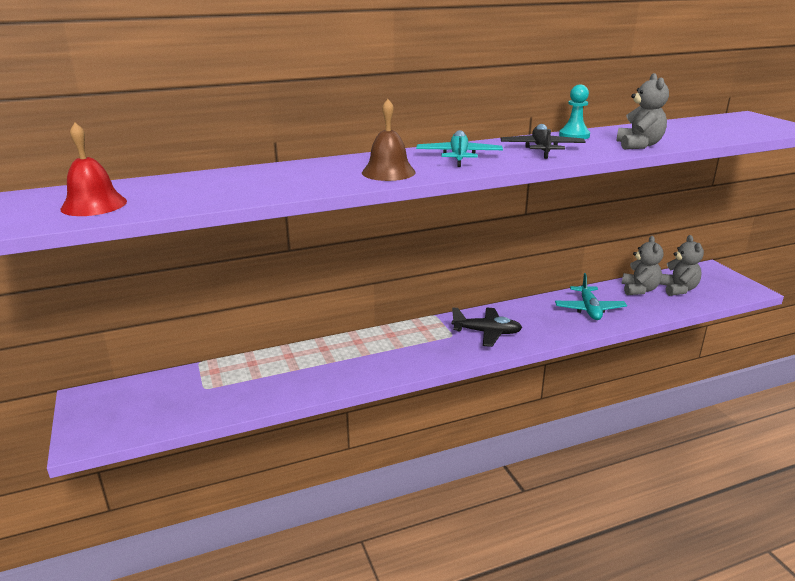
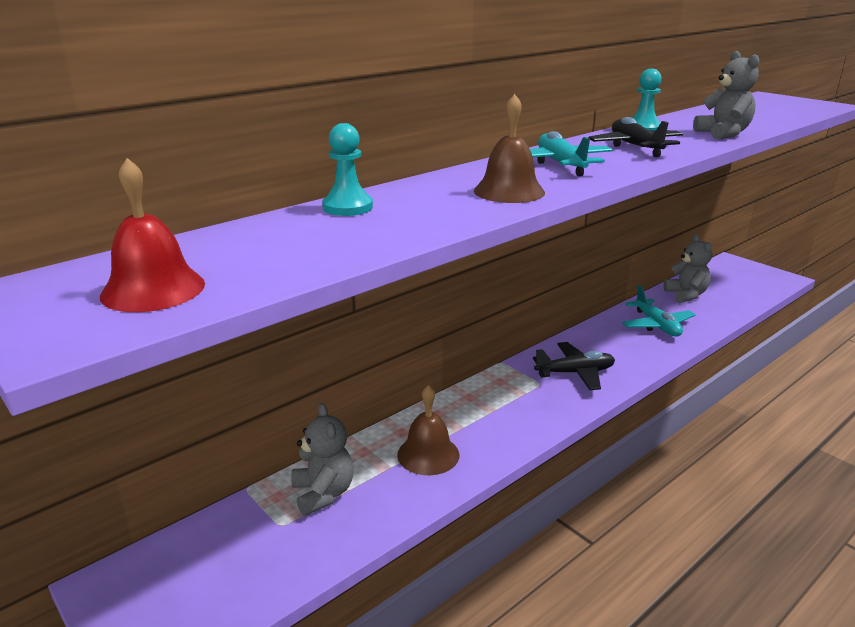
camera: 20 degrees left, 0 degrees up
(265, 171) = (347, 207): none -> turquoise pawn
(330, 366) = (428, 454): none -> brown bell
(678, 289) = (721, 288): grey teddy bear -> grey teddy bear (323, 493)

